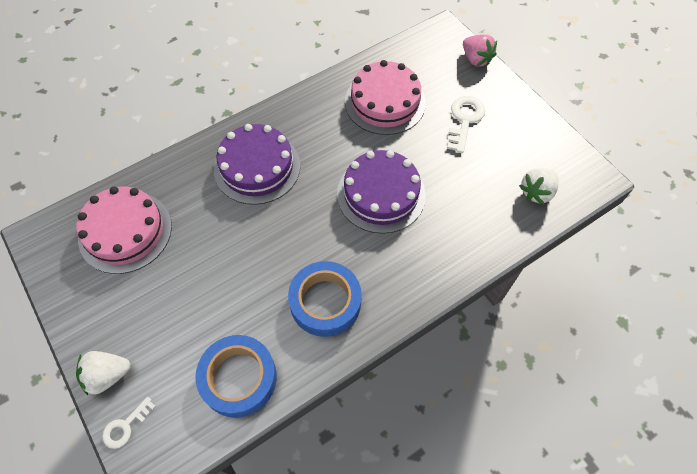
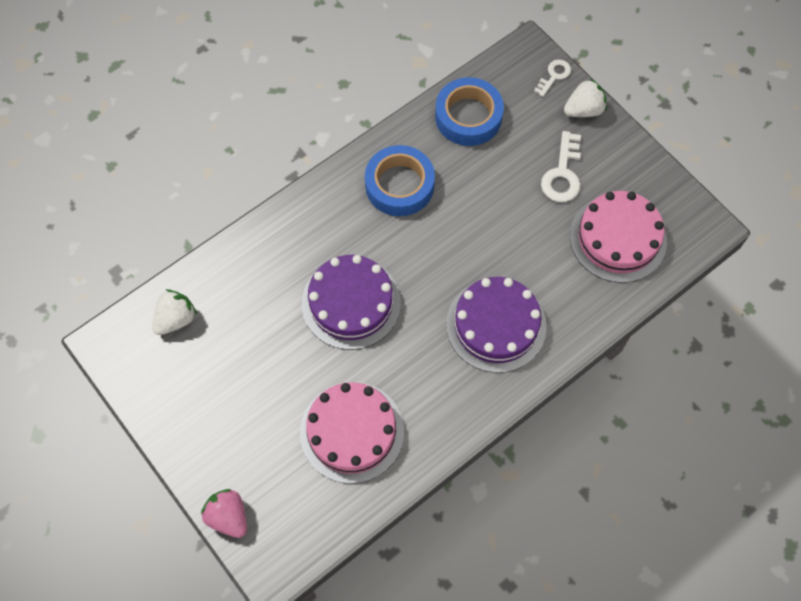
camera: 175 degrees right, 5 degrees up
(464, 120) = (251, 412): white key -> white key (562, 174)

